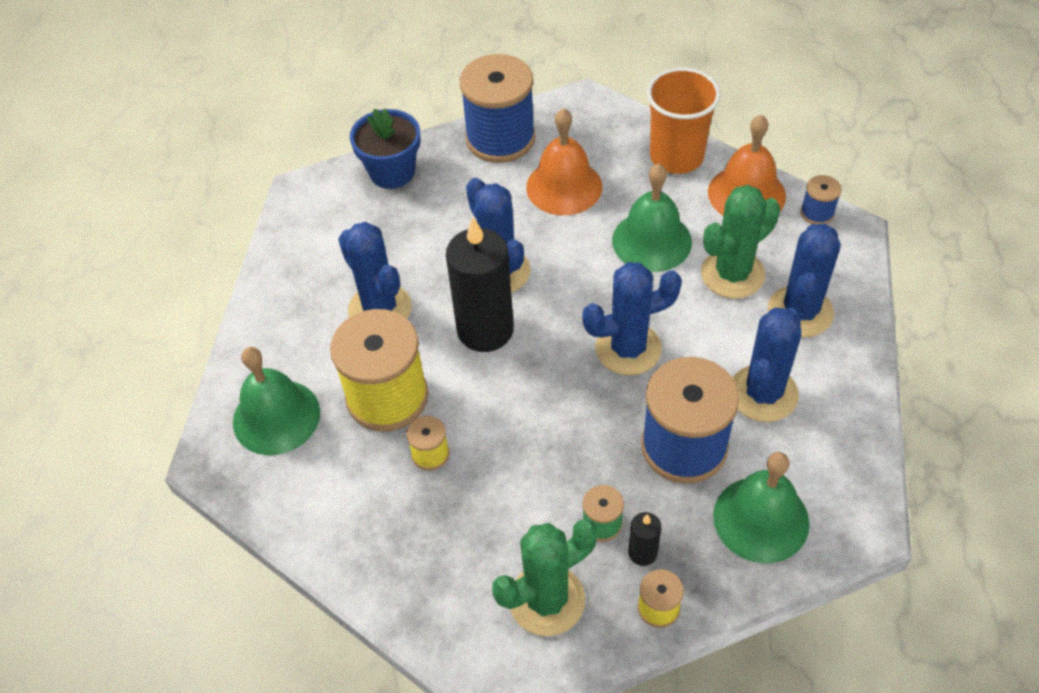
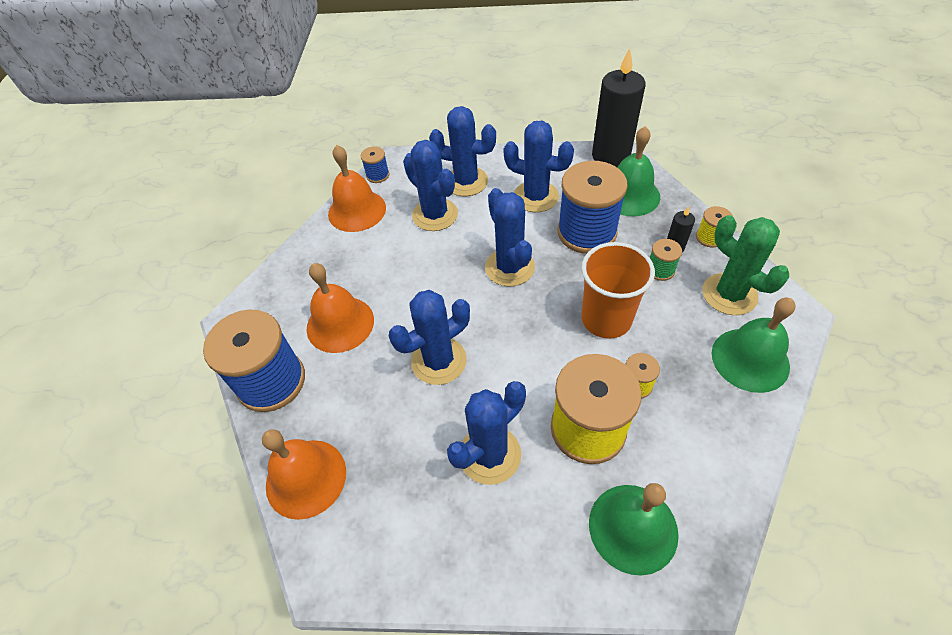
camera: 95 degrees left, 0 degrees up
(392, 172) = (306, 478): blue flower pot -> orange bell
(485, 330) = (504, 363): black candle -> black candle (610, 156)
(651, 241) = (403, 261): green bell -> green bell (750, 359)
(676, 156) = (313, 252): orange cup -> orange cup (606, 319)
(732, 274) = (435, 215): green cactus -> blue cactus

